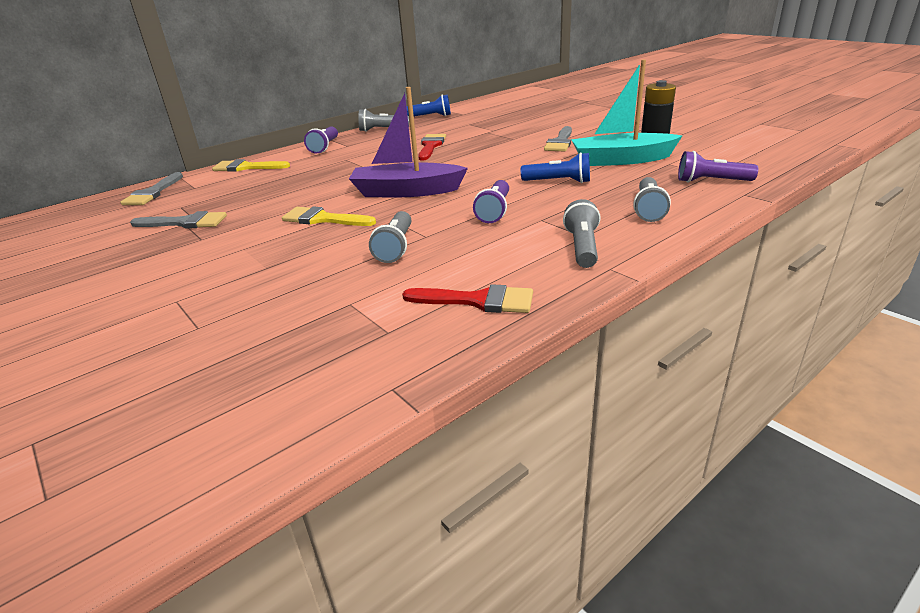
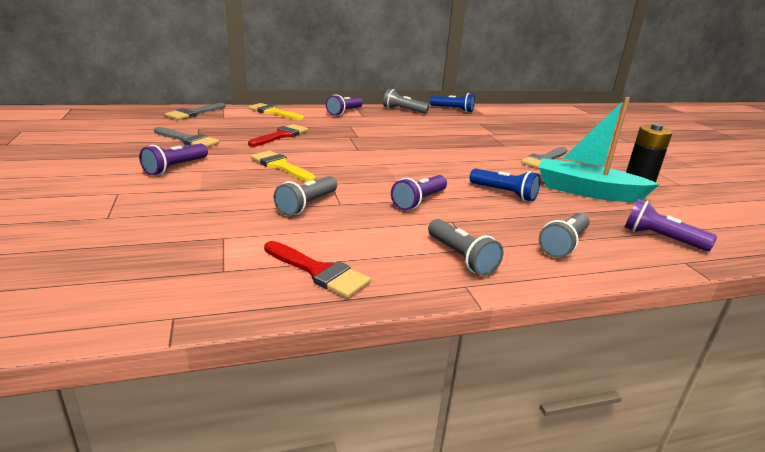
camera: 20 degrees right, 5 degrees down
(209, 255) = (175, 168): none -> purple flashlight
(406, 191) = (366, 164): purple boat -> none
(431, 146) = (427, 133): red brush -> red brush (281, 135)
(582, 247) = (461, 258): grey flashlight -> grey flashlight turned 120 degrees clockwise

